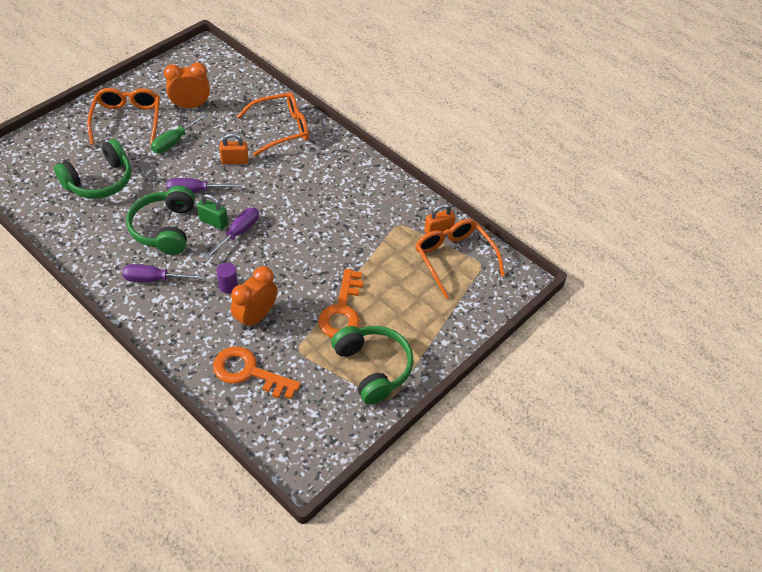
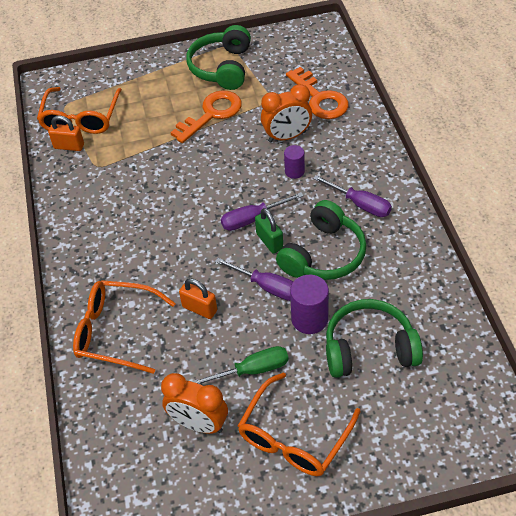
camera: 140 degrees left, 0 degrees up
(152, 183) = (309, 319): none -> purple cylinder

